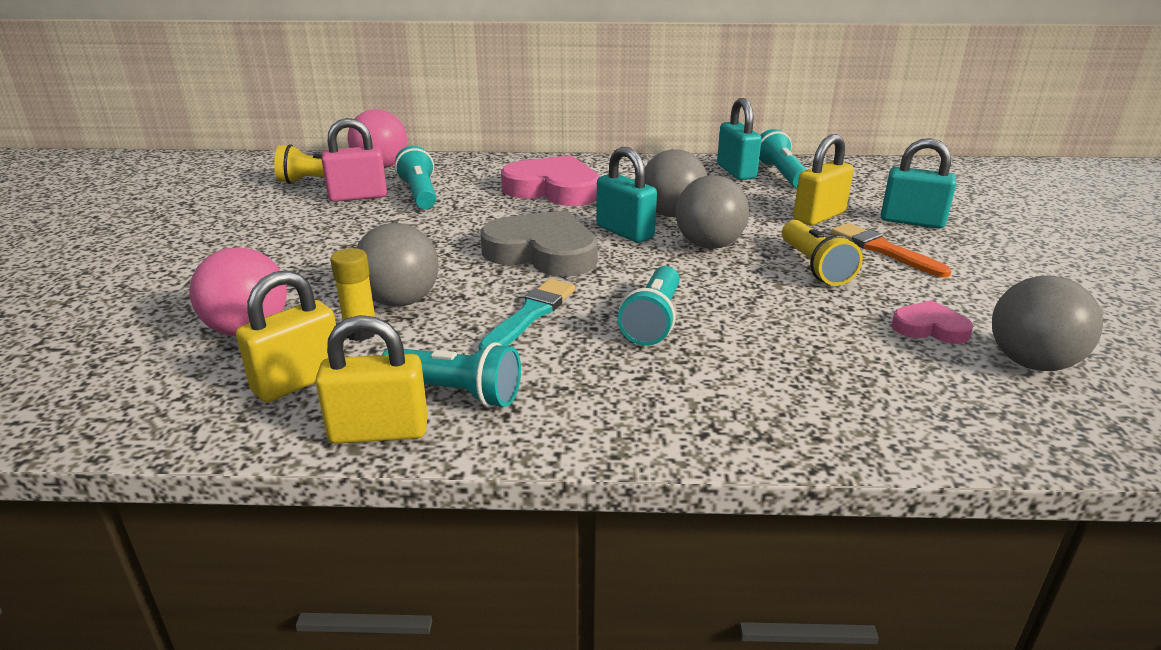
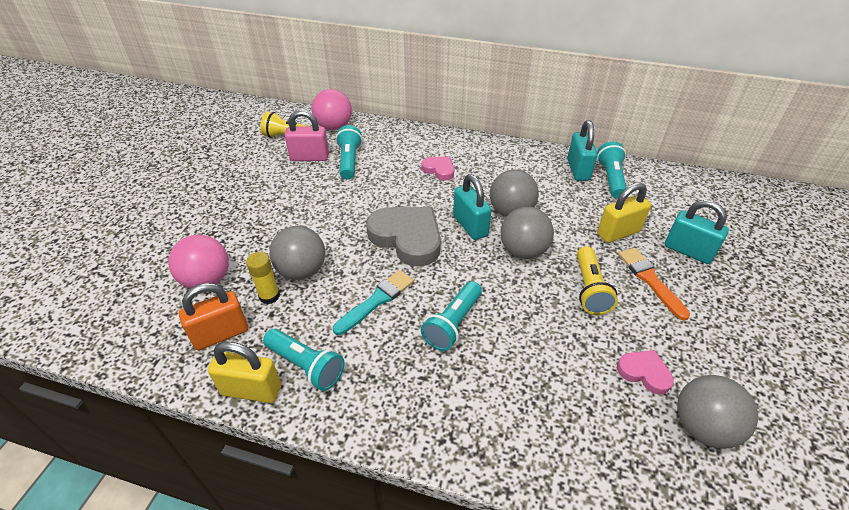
camera: 15 degrees right, 15 degrees up
(298, 381) = (221, 334): yellow padlock -> orange padlock
(553, 189) = (439, 170): pink heart -> pink heart, size x0.50

